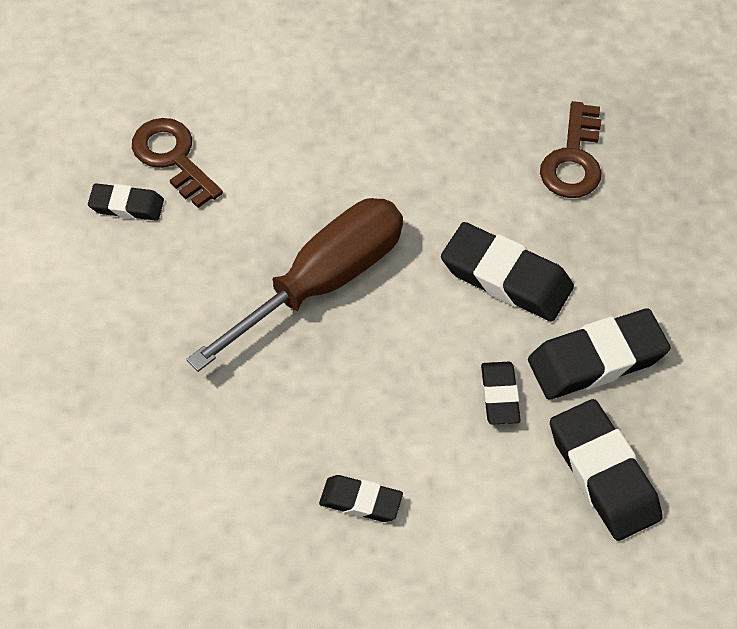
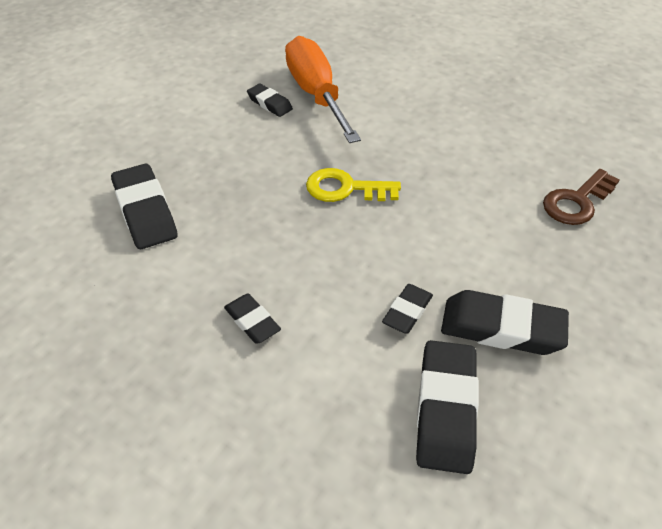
camera: 35 degrees right, 10 degrees down
(173, 158) = (316, 94): brown key -> orange screwdriver
(323, 282) = (345, 188): brown screwdriver -> yellow key
(506, 277) = (472, 244): black eraser -> black eraser (145, 211)

